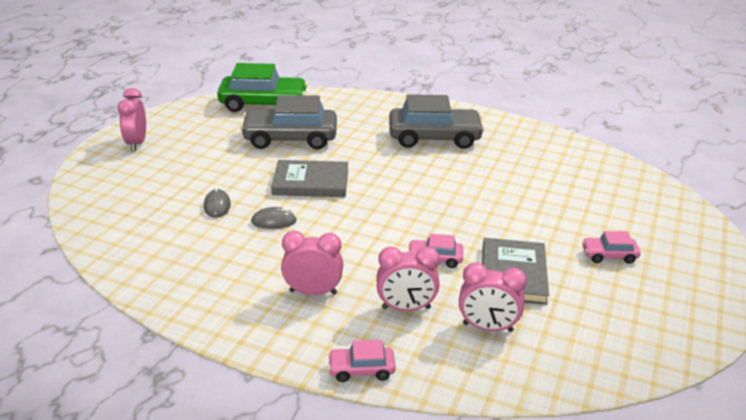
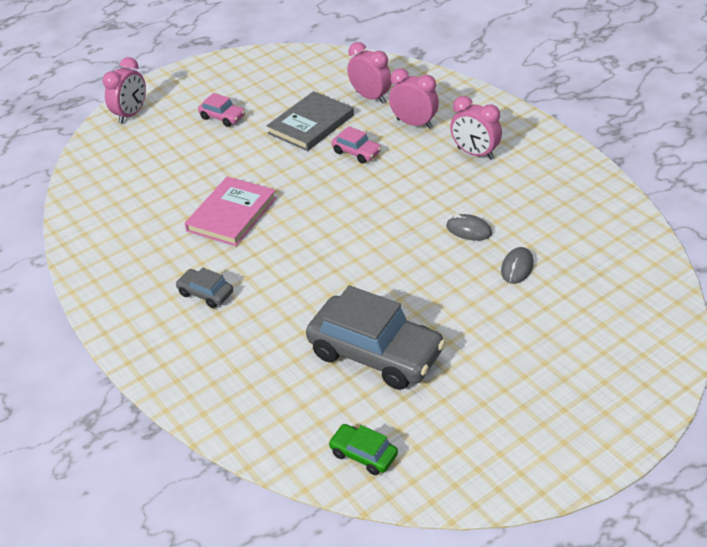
camera: 145 degrees left, 10 degrees up
(137, 143) = (585, 416): pink clock -> pink clock (131, 114)
(263, 104) = (363, 454): green car -> green car, size x0.46
(311, 182) = (400, 269): grey book -> none
(361, 369) = (476, 97): pink car -> none
(434, 138) = (206, 293): grey car -> grey car, size x0.46
(480, 182) = (232, 214): none -> pink book

